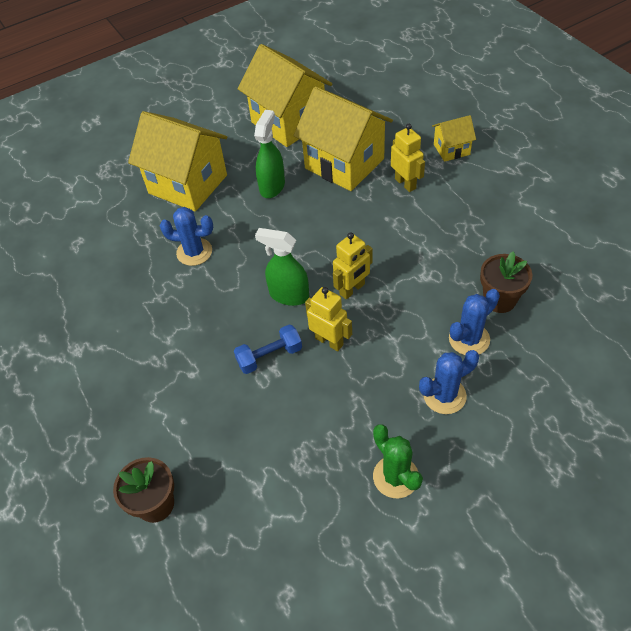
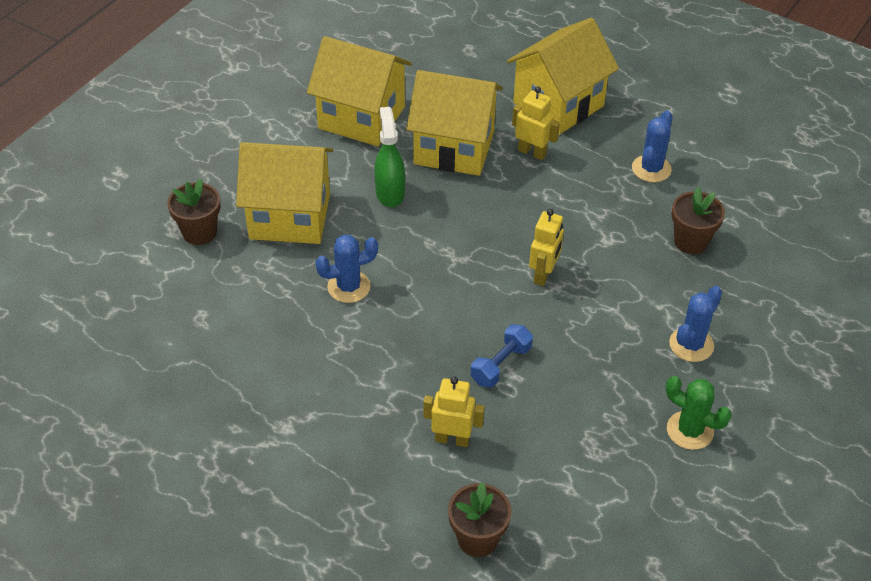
camera: 30 degrees left, 5 degrees down
(118, 178) = (199, 232): none -> brown flower pot
(289, 295) = (482, 300): green spray bottle -> none
(329, 341) = (552, 331): yellow robot -> yellow robot (452, 439)
(451, 149) = (558, 104): yellow house -> yellow house, size x2.06
(469, 339) = (684, 286): blue cactus -> blue cactus (651, 169)

